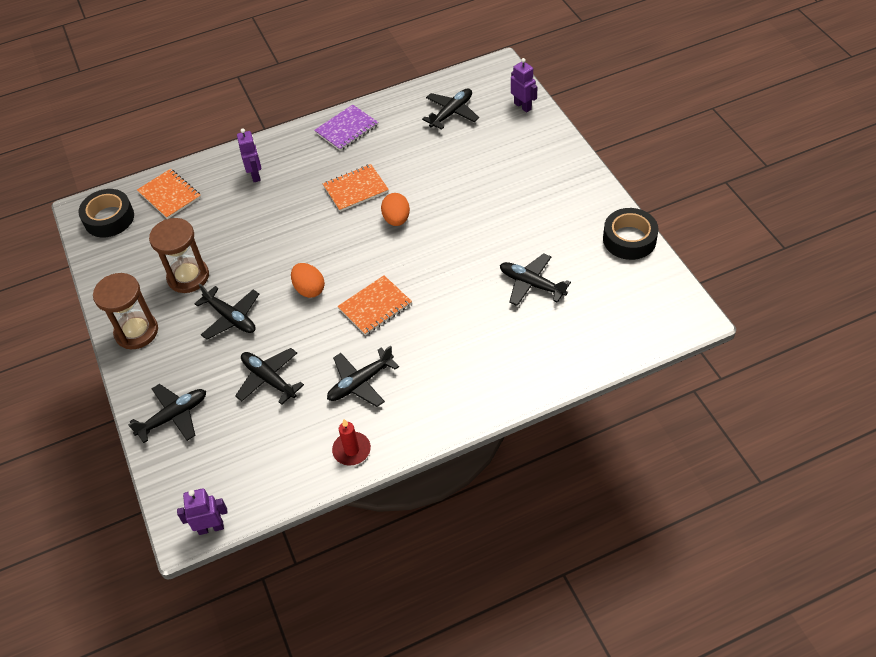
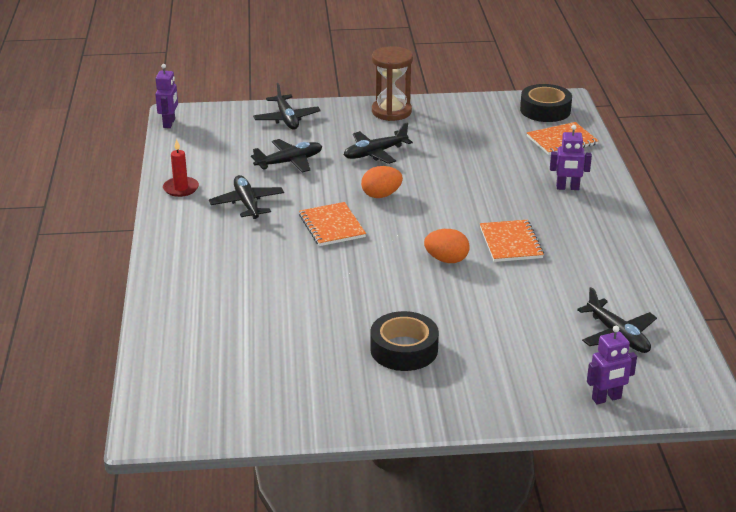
camera: 105 degrees right, 20 degrees down
(188, 277) = (441, 139): brown hourglass -> none
(346, 129) = (620, 253): purple notebook -> none
(531, 284) = (288, 326): black plane -> none
(629, 239) = (303, 419): black tape -> black tape (404, 349)

